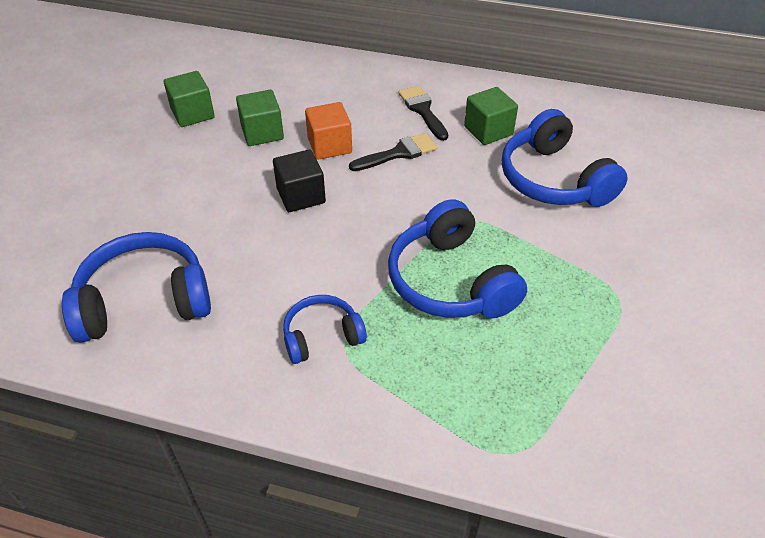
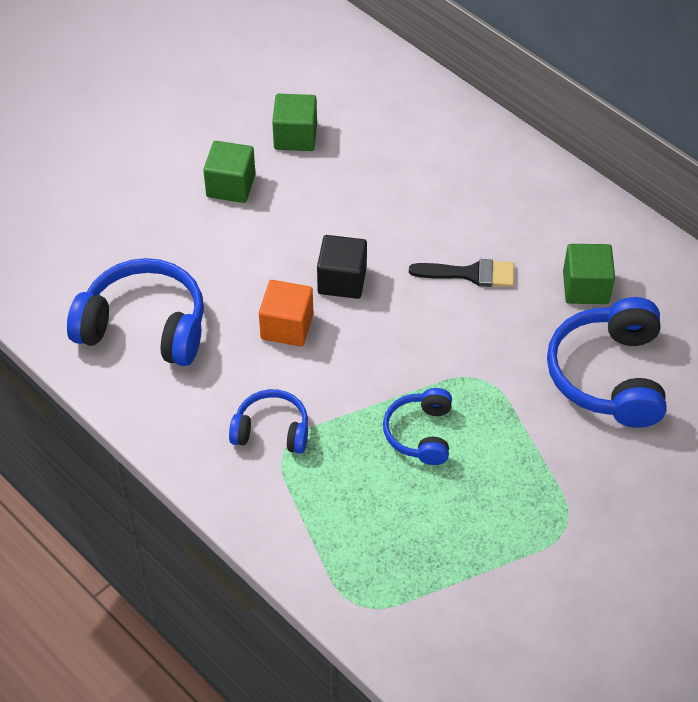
camera: 30 degrees right, 5 degrees up
(262, 133) = (350, 190): green cube -> green cube (231, 186)
(329, 145) = (407, 234): orange cube -> orange cube (287, 326)
(423, 110) = (534, 232): black brush -> none
(450, 281) = (420, 433): blue headphones -> blue headphones, size x0.57

